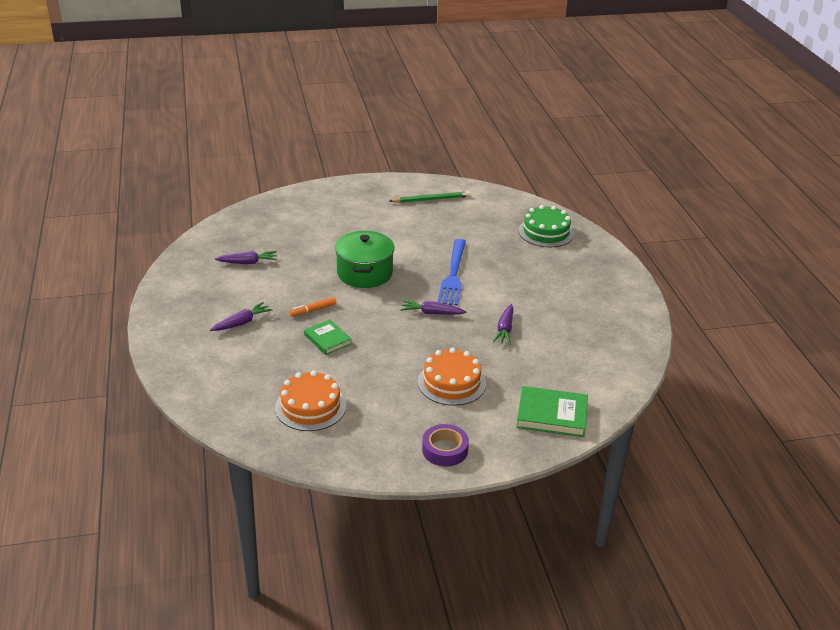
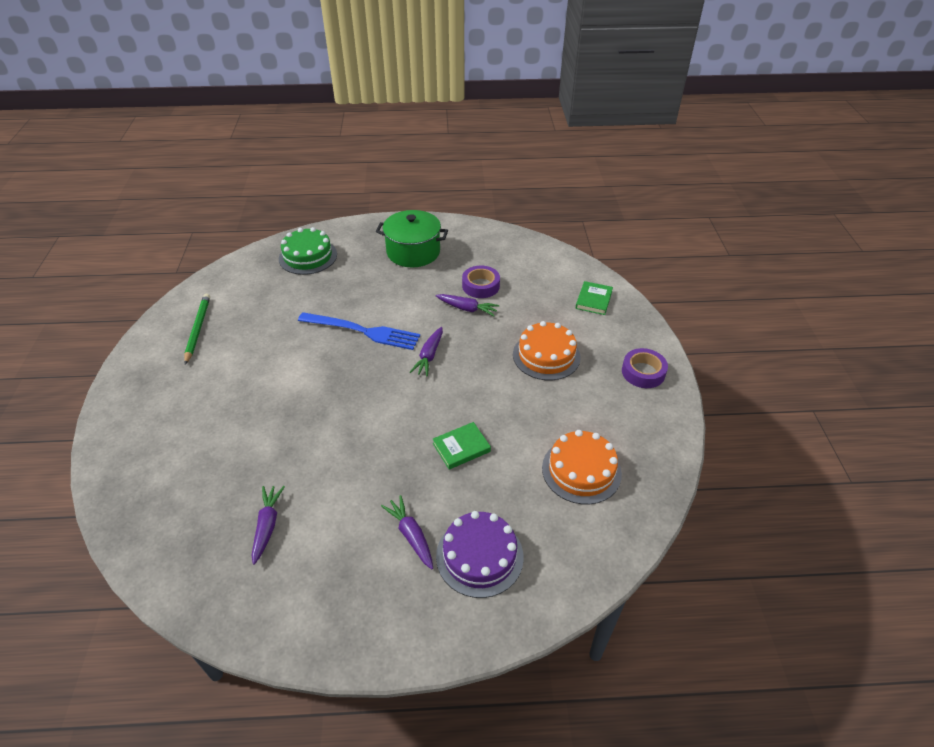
camera: 80 degrees left, 10 degrees up
(224, 356) = (479, 556): none -> purple cake
(313, 310) = (400, 458): orange marker -> none
(364, 273) = (335, 403): green pot -> green pot (413, 252)
(544, 335) = (480, 286): none -> purple tape
(552, 415) = (593, 300): green book -> green book, size x0.65

